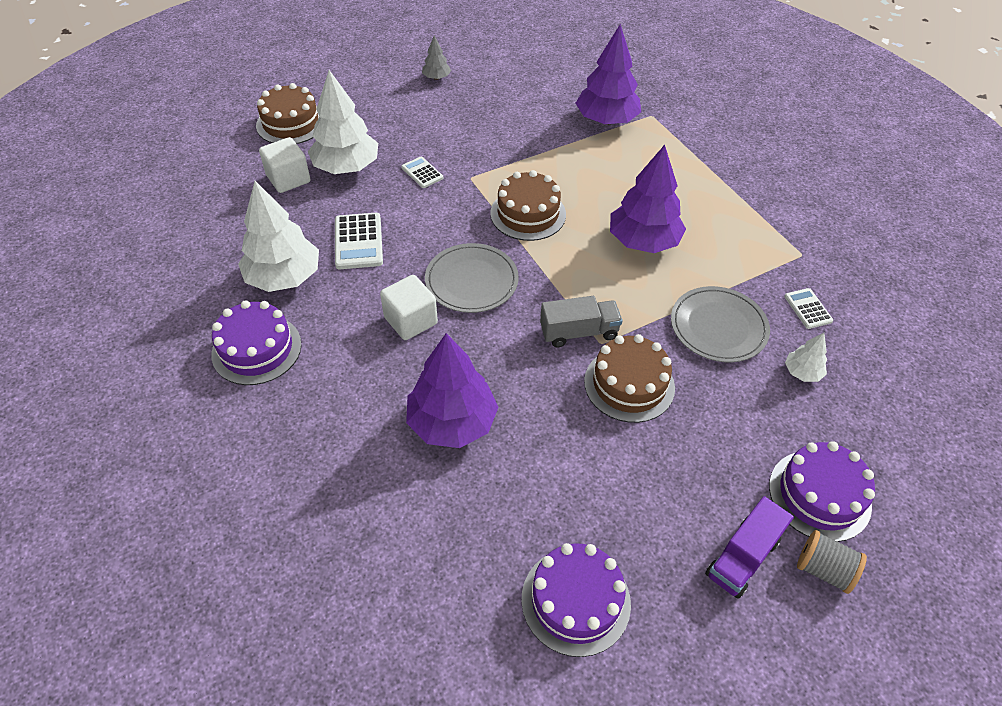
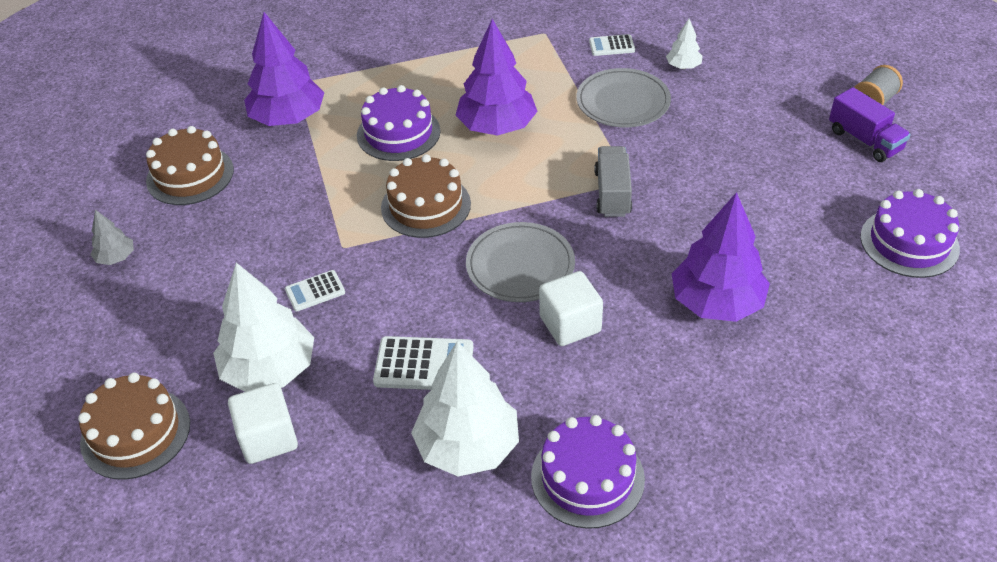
camera: 75 degrees left, 5 degrees down
(629, 384) = (683, 170): brown cake -> brown cake (190, 175)
(819, 495) = (807, 87): purple cake -> purple cake (398, 133)

